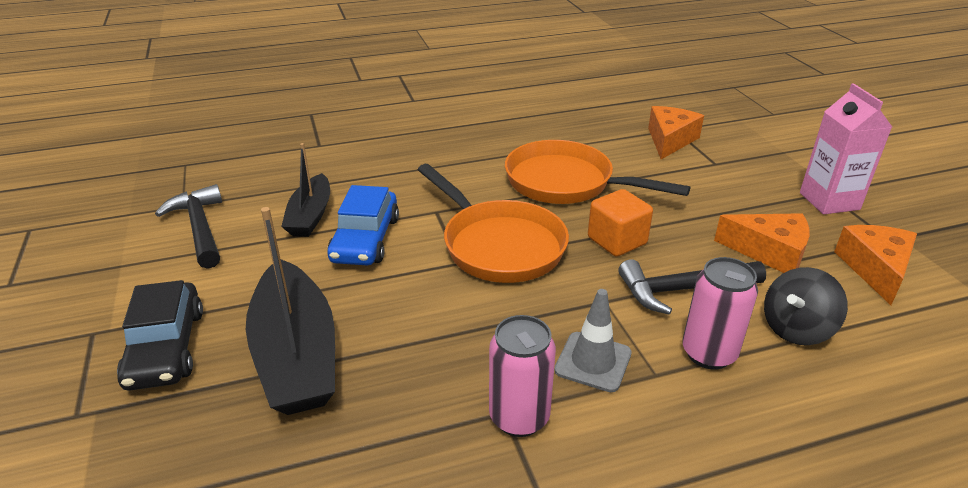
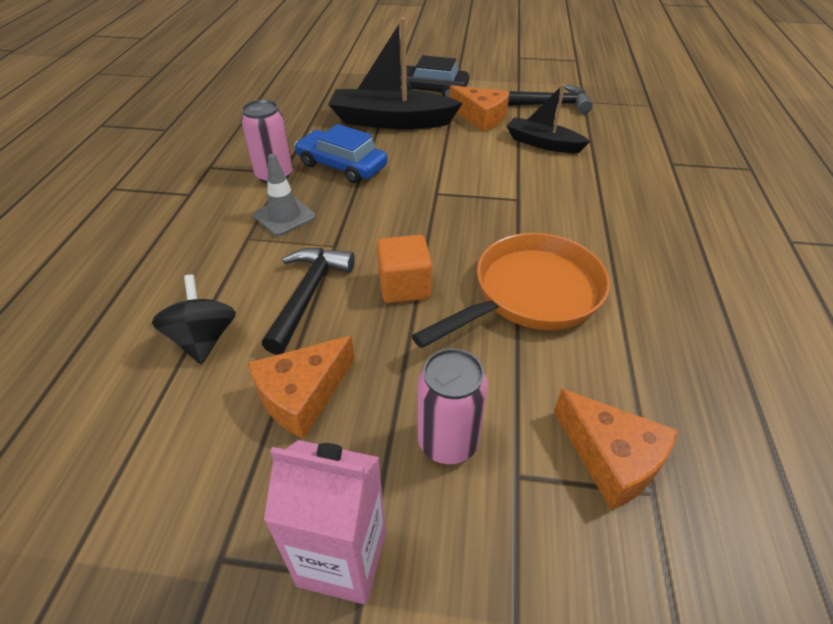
camera: 115 degrees right, 10 degrees up
(365, 239) = (495, 160): blue car -> blue car (342, 165)
(499, 245) = (445, 217): orange pan -> none
(708, 353) = (236, 272): pink can -> pink can (448, 442)
(875, 269) = (197, 479): orange cheese -> orange cheese (481, 117)

